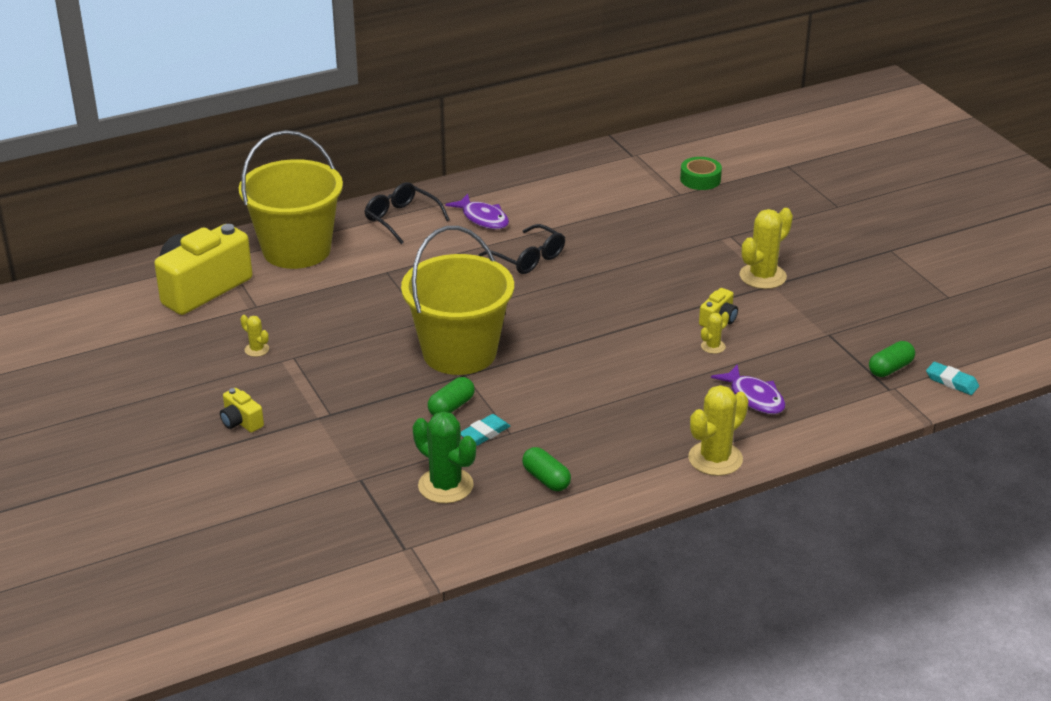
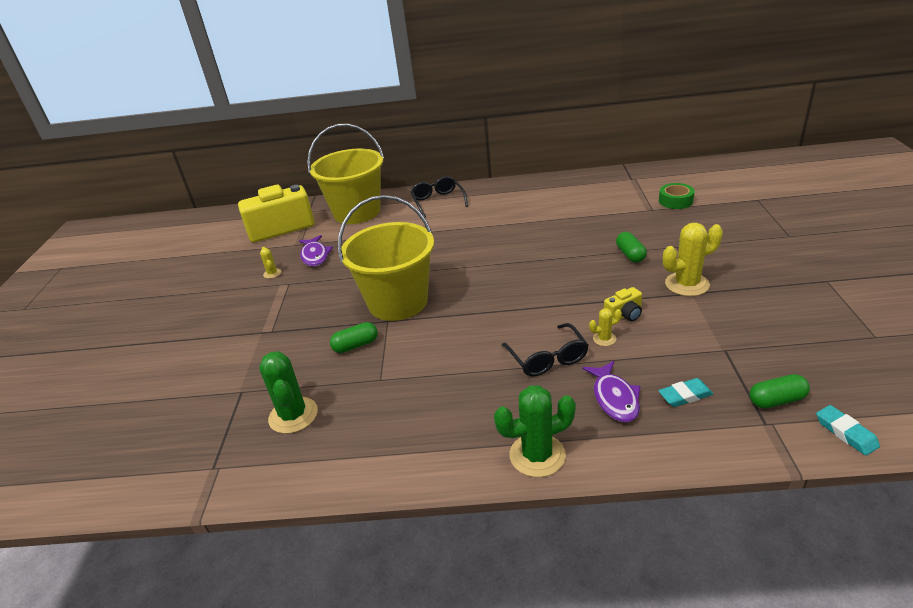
camera: 30 degrees right, 0 degrees up
(241, 422) = (213, 324): yellow camera -> none
(483, 218) = (492, 208): purple fish -> purple fish (315, 256)
(484, 433) = (361, 375): turquoise eraser -> turquoise eraser (685, 395)
(528, 258) = (502, 240): black glasses -> black glasses (548, 358)
(546, 479) = (374, 432): green capsule -> green capsule (630, 255)
(715, 459) = (537, 455): yellow cactus -> green cactus

